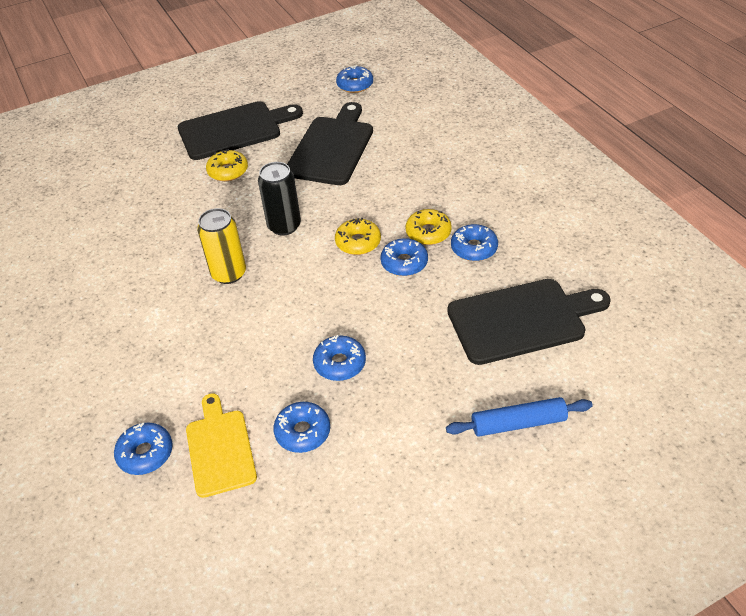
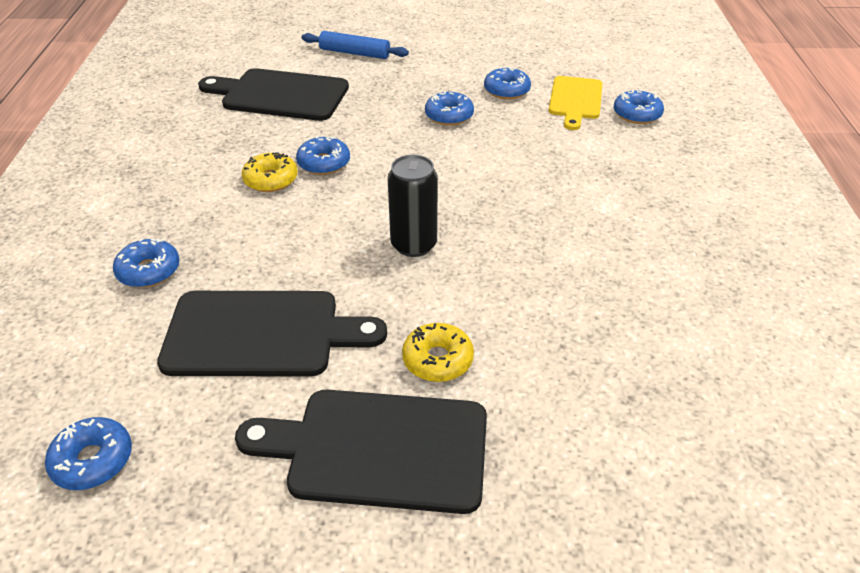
camera: 155 degrees left, 5 degrees down
(229, 273) = (508, 216): yellow can -> none
(332, 147) = (261, 334): black cutting board -> black cutting board turned 135 degrees counterclockwise
(358, 242) = (348, 197): yellow donut -> none
(474, 248) = (248, 152): blue donut -> blue donut (149, 271)

